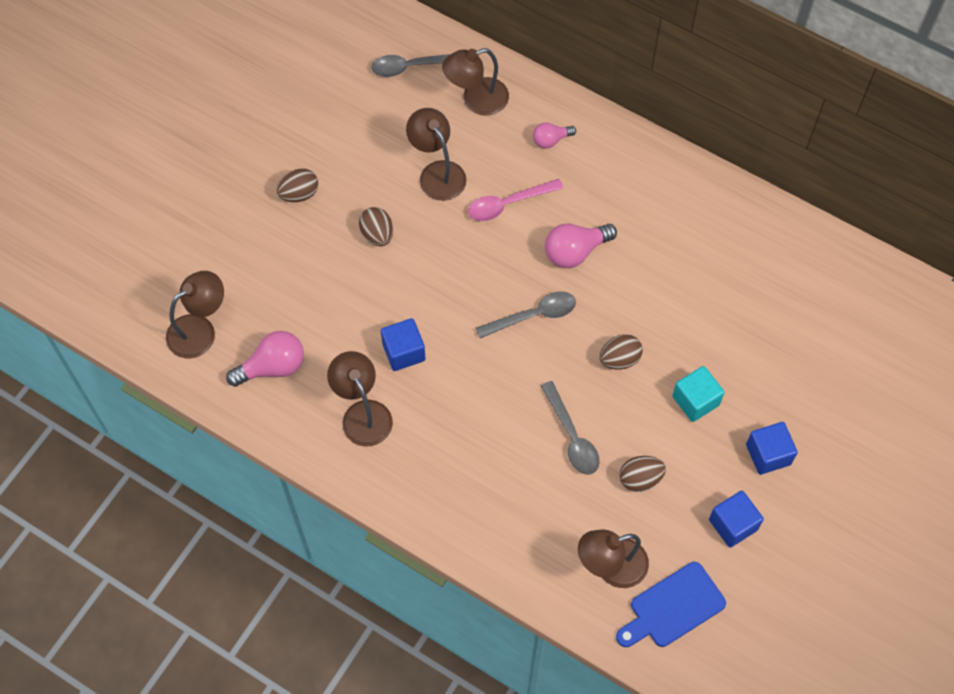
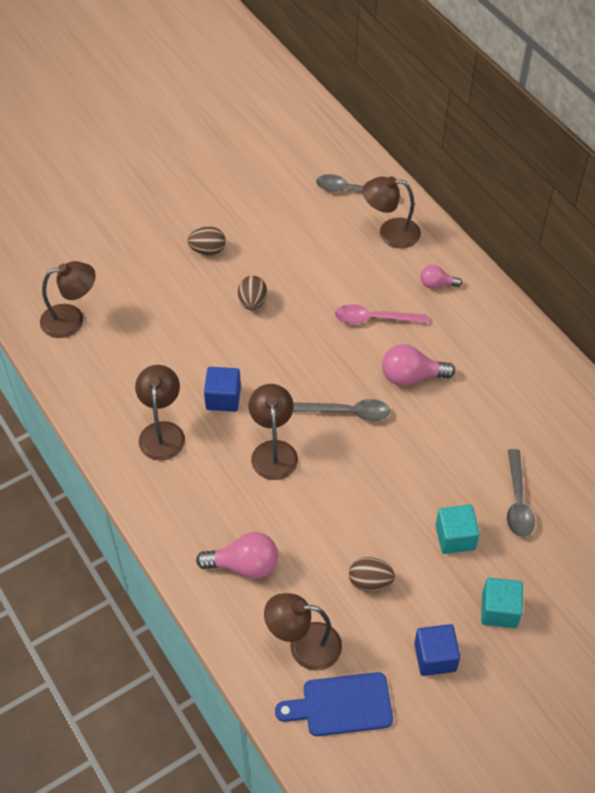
camera: 25 degrees right, 10 degrees down
(272, 367) = (111, 368): pink light bulb -> pink light bulb (244, 565)
(437, 173) = (328, 274): brown lamp -> brown lamp (273, 451)
(571, 436) = (328, 522): grey spoon -> grey spoon (517, 501)
(619, 359) = (404, 476): brown egg -> none
(768, 454) = (499, 610): blue cube -> turquoise cube

